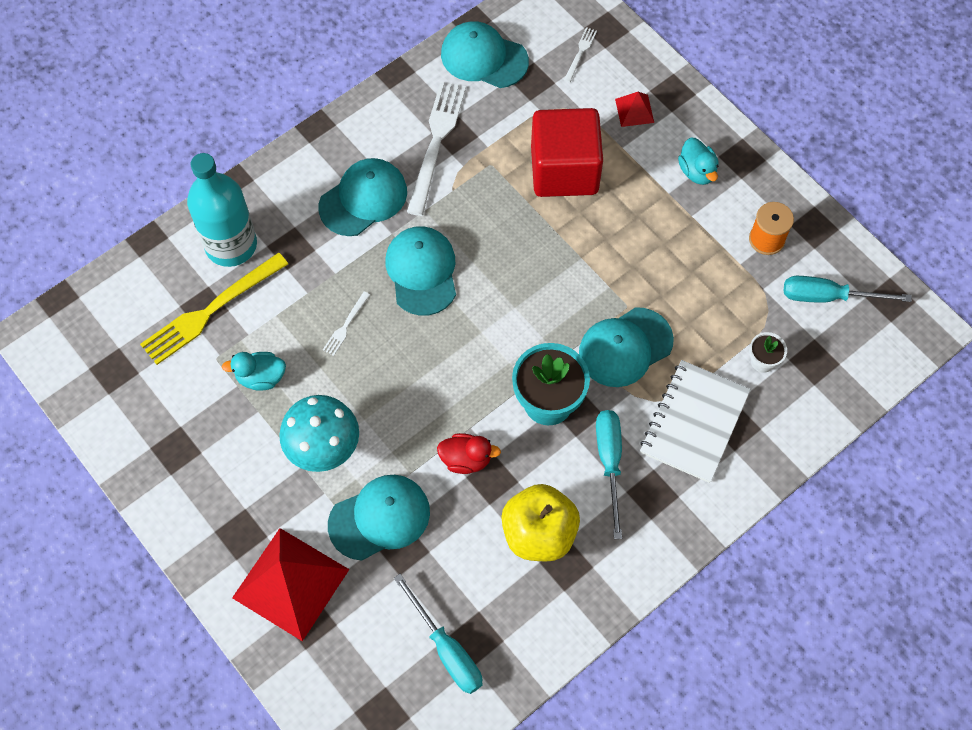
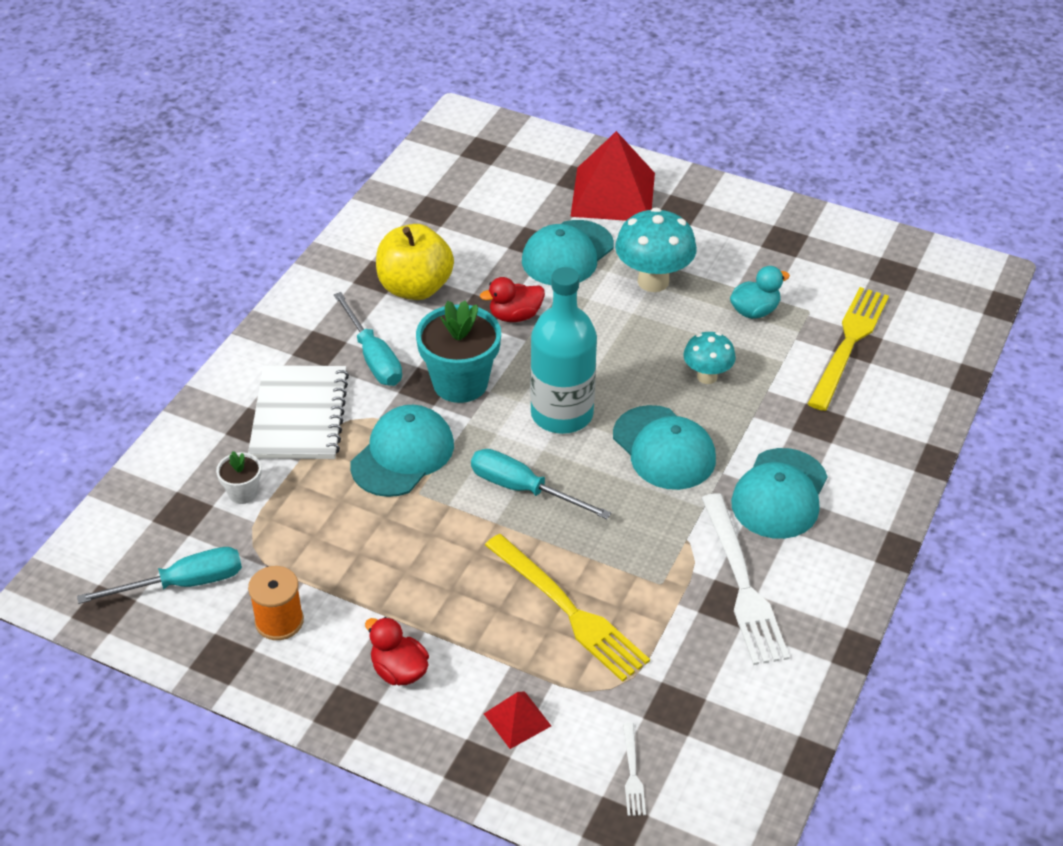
camera: 155 degrees right, 20 degrees down
(231, 245) = (881, 403): turquoise bottle -> turquoise bottle (562, 414)
(346, 325) = (707, 376): white fork -> turquoise mushroom
(446, 649) = (454, 197): turquoise screwdriver -> turquoise screwdriver (523, 489)
(484, 57) = (757, 714): turquoise cap -> none
(564, 170) = (568, 610): red cube -> yellow fork
(697, 171) = (399, 670): turquoise duck -> red duck

